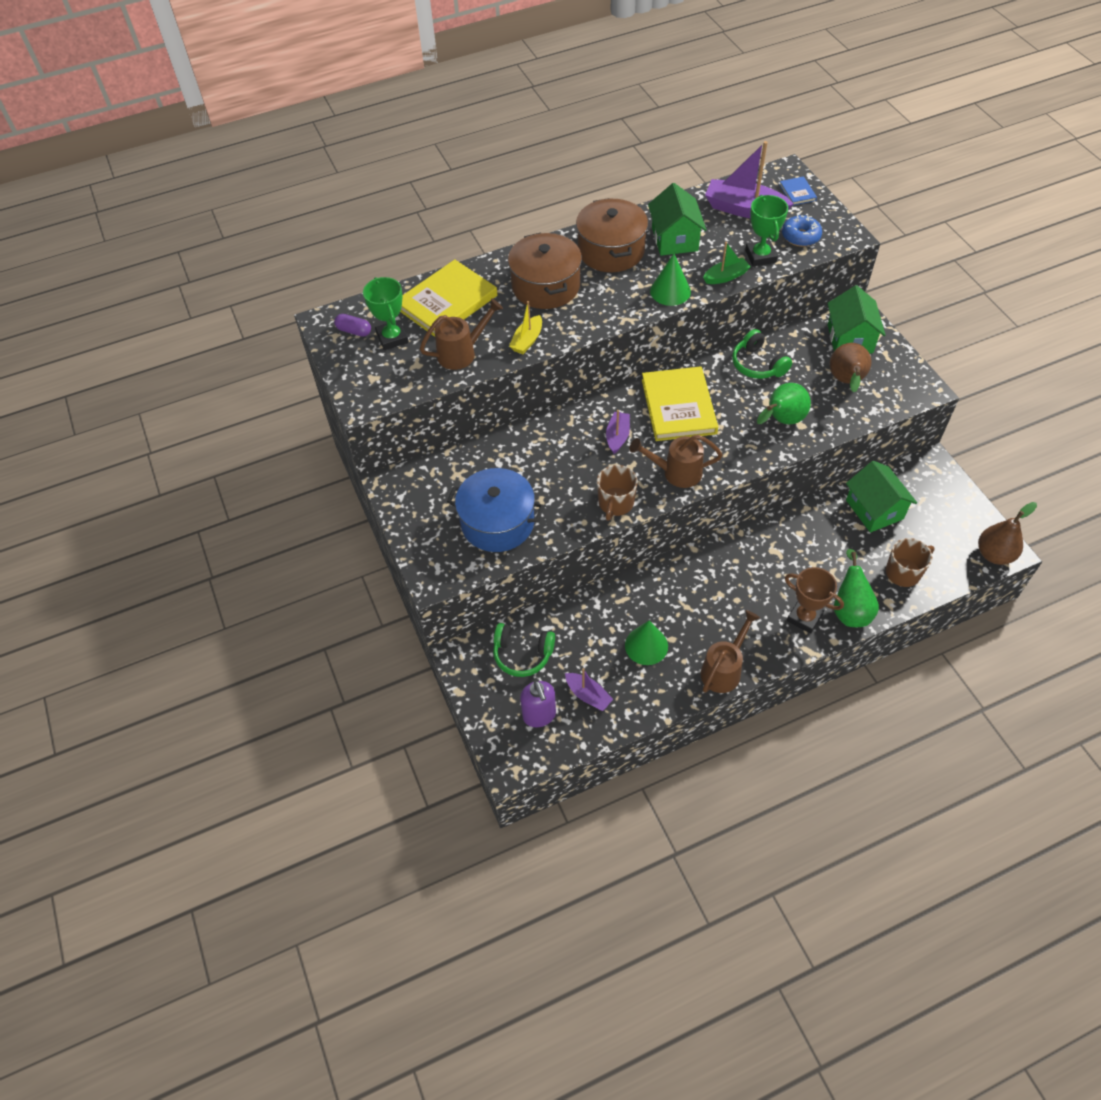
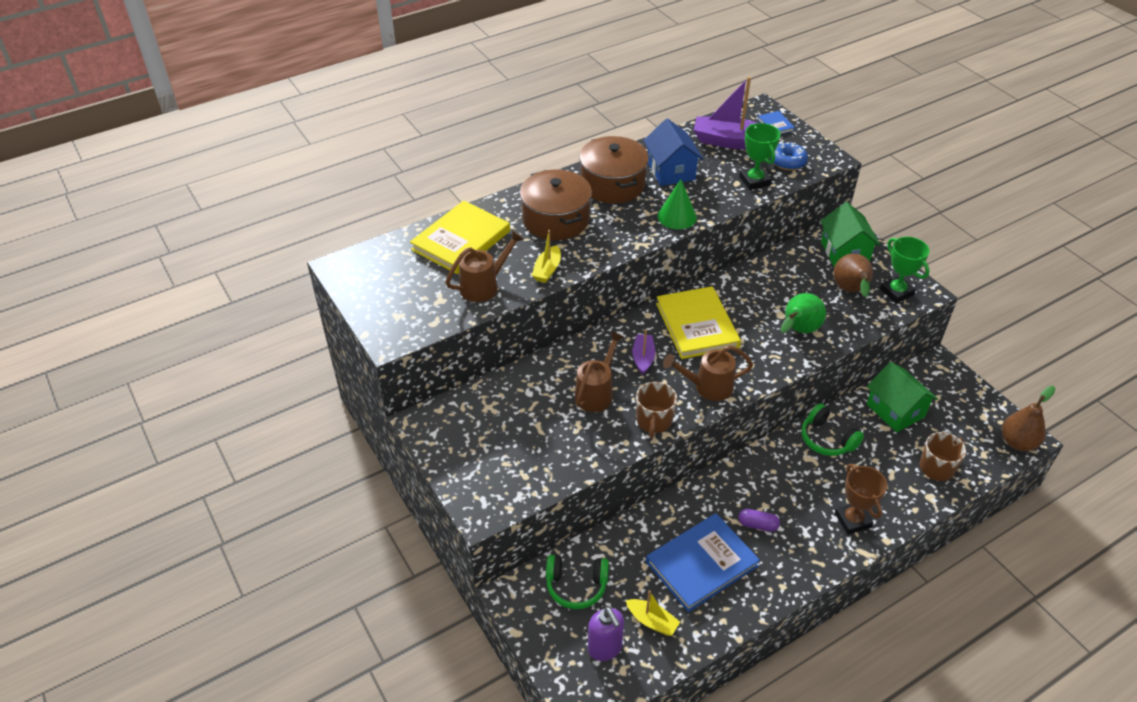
camera: 10 degrees left, 10 degrees down
(354, 331) = (371, 273): purple capsule -> purple capsule (757, 525)
(392, 338) = (411, 277): green trophy -> green trophy (896, 292)
(497, 522) = (538, 450): blue pot -> none
(588, 695) = (652, 621): purple boat -> yellow boat
(646, 645) = (701, 564): green cone -> blue book
(674, 239) = (671, 171): green house -> blue house
(724, 669) = (784, 580): brown watering can -> brown watering can (596, 392)
(726, 276) = (726, 200): green boat -> none
(757, 364) = (764, 281): green headphones -> green headphones (827, 439)
(804, 617) = (852, 520): brown trophy -> brown trophy turned 45 degrees clockwise
(850, 610) = (894, 508): green pear -> none

